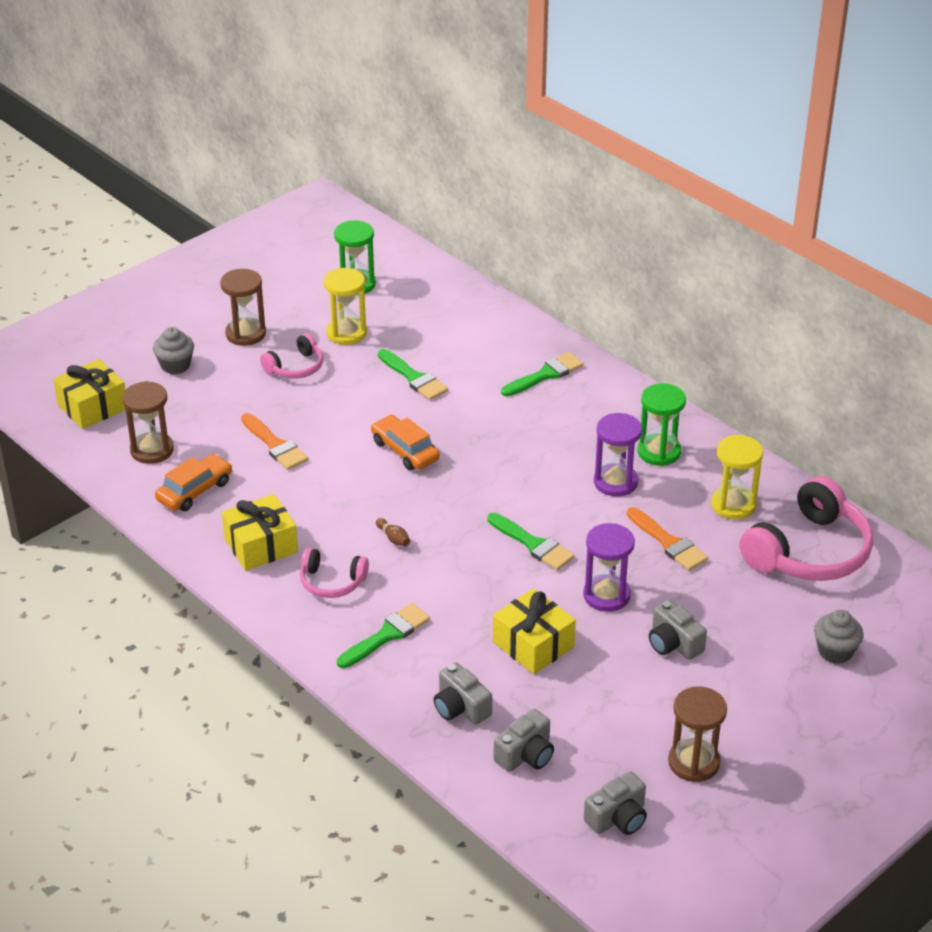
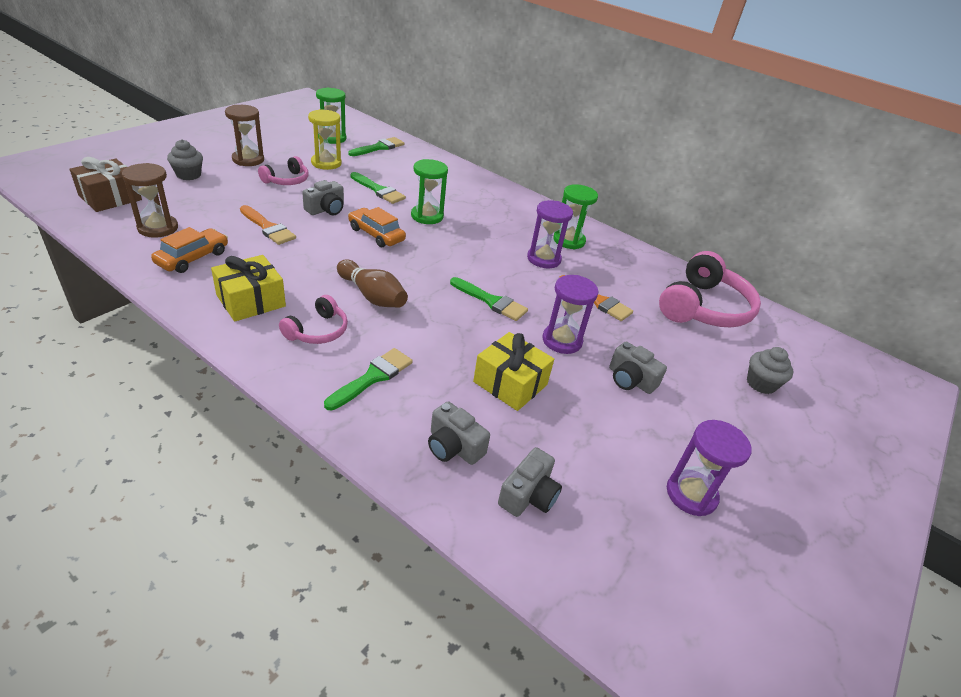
camera: 15 degrees left, 0 degrees up
(93, 407) = (110, 197): yellow gift -> brown gift
(332, 582) = (318, 331): pink headphones -> pink headphones turned 60 degrees counterclockwise
(393, 538) = (372, 296): brown bowling pin -> brown bowling pin, size x2.20
(473, 419) = (427, 216): none -> green hourglass
(545, 375) = (475, 192): green brush -> green brush (379, 147)
(617, 818) = (641, 565): grey camera -> grey camera (326, 209)
(693, 762) = (691, 494): brown hourglass -> purple hourglass
(733, 505) = (635, 275): yellow hourglass -> none

